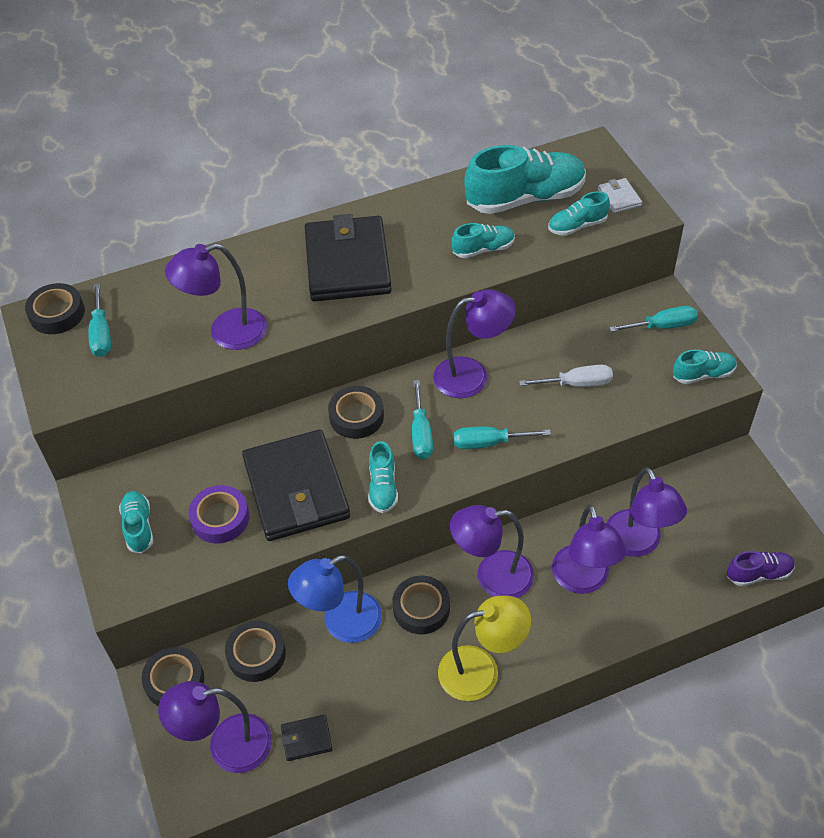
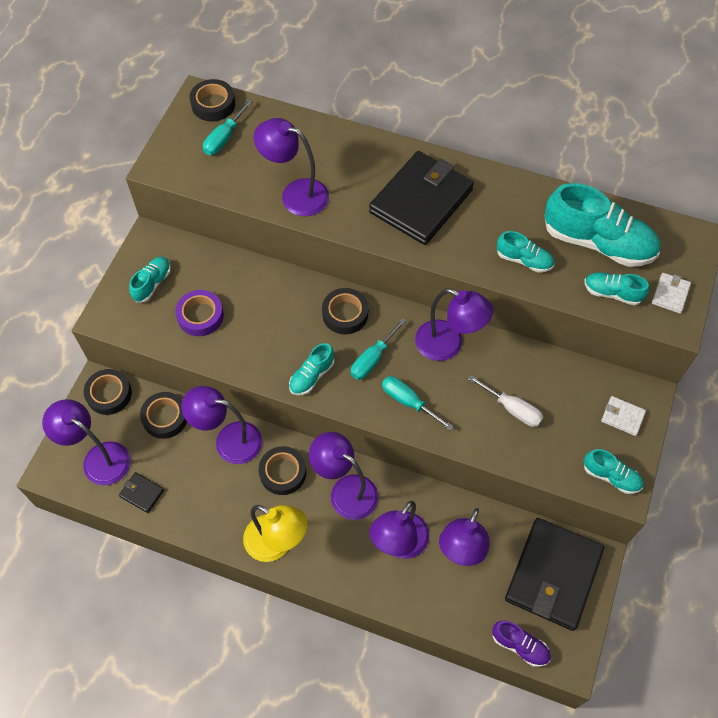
camera: 40 degrees right, 10 degrees up
(296, 489) = (260, 333): black wallet -> black wallet (553, 575)
(341, 623) = (229, 440): blue lamp -> purple lamp
(663, 326) = (622, 417): turquoise screwdriver -> white wallet

